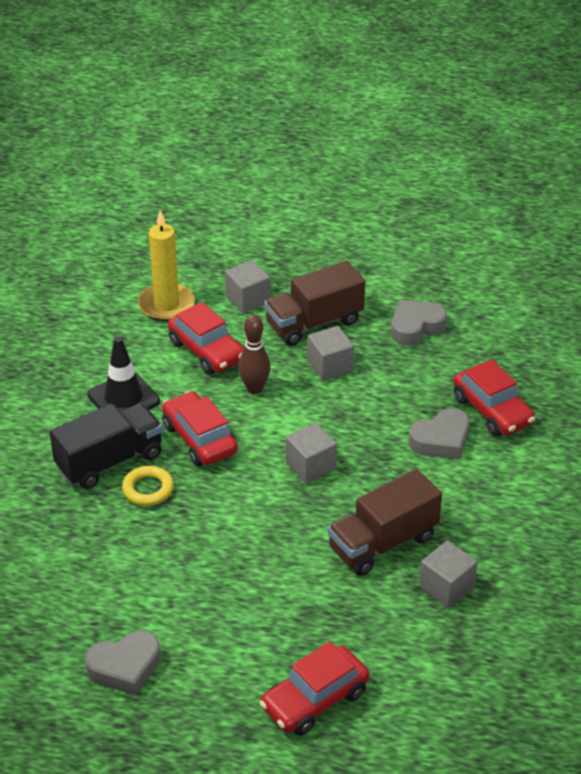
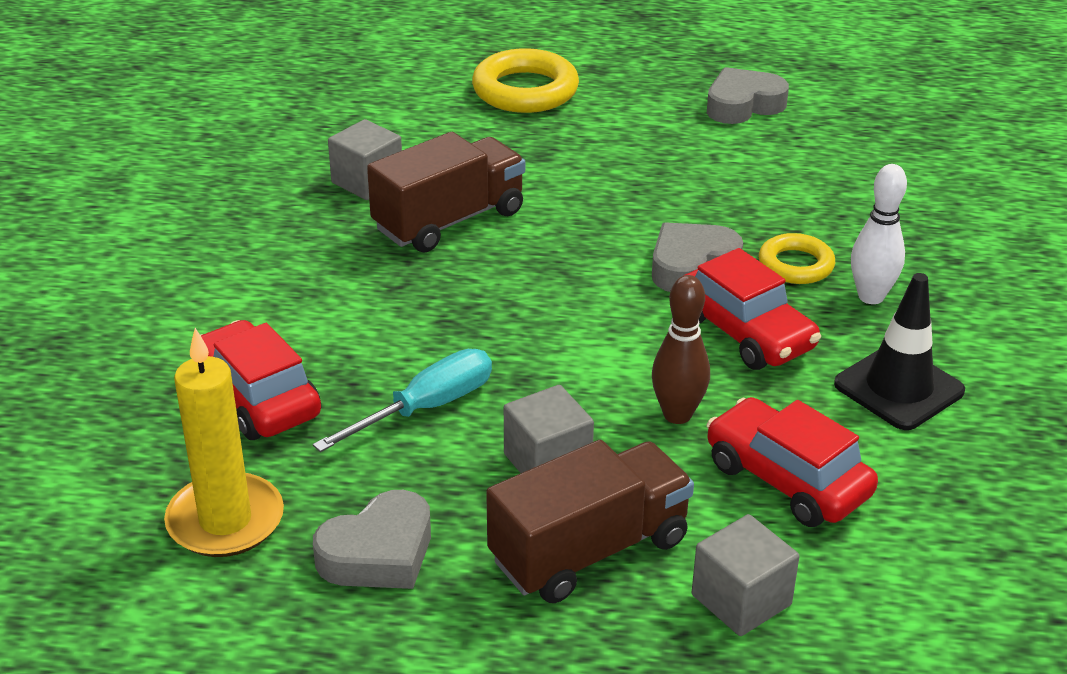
camera: 175 degrees right, 5 degrees down
(109, 461) = (871, 296): black truck -> white bowling pin
(166, 305) = (909, 576): yellow candle -> yellow candle (225, 520)
(310, 466) = (561, 304): grey cube -> none
(314, 700) = (525, 90): red car -> yellow ring
(395, 399) = (425, 408): none -> turquoise screwdriver
(441, 440) = (352, 348): grey heart -> grey heart (691, 266)

